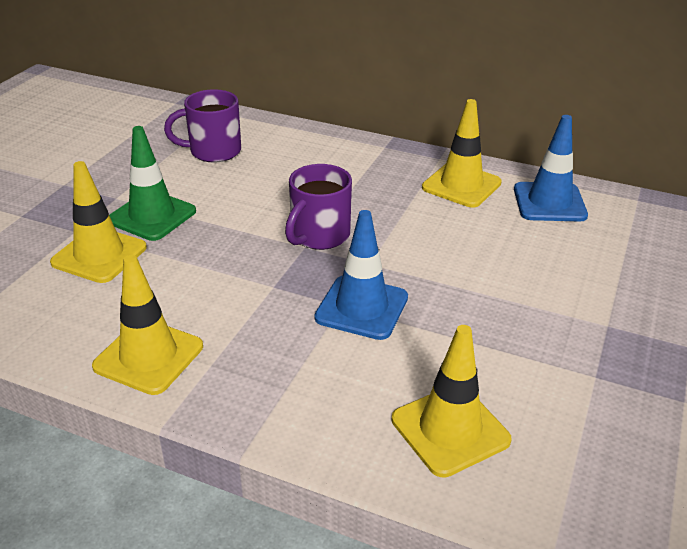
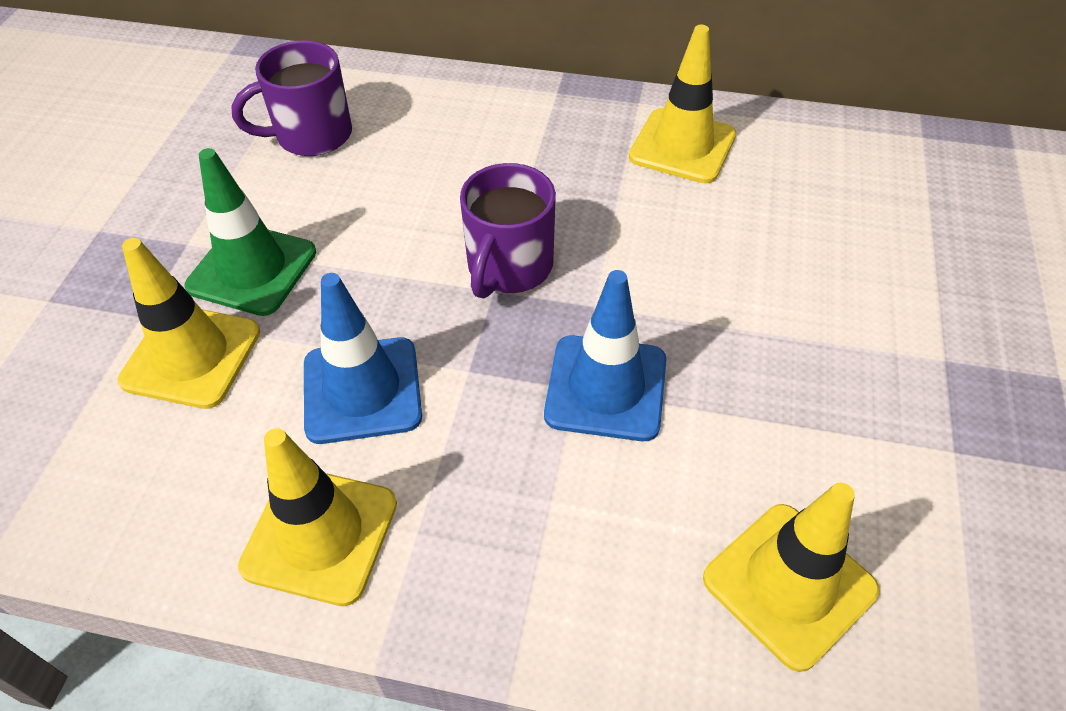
camera: 10 degrees left, 15 degrees up
(549, 202) = (809, 159): blue traffic cone -> blue traffic cone (362, 390)

